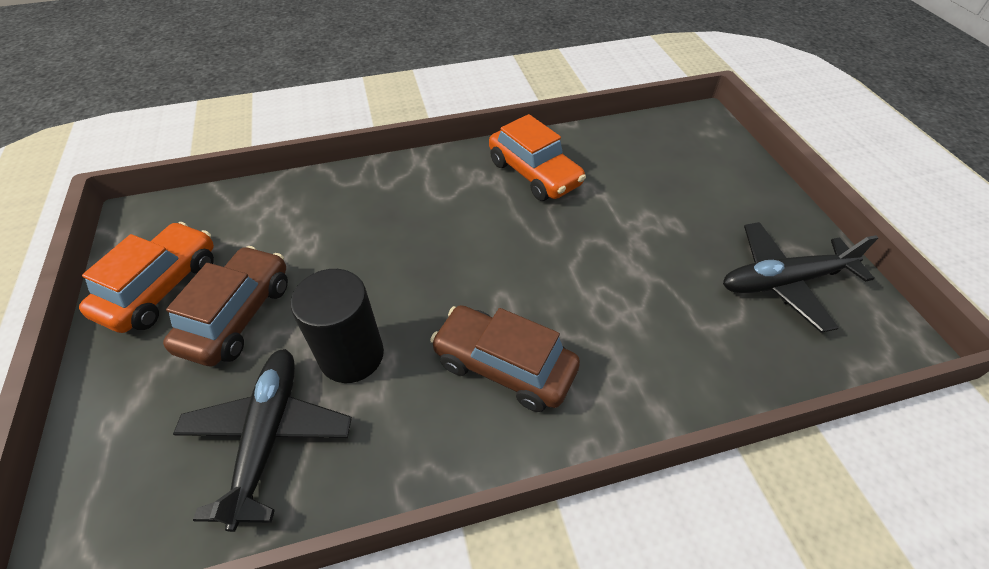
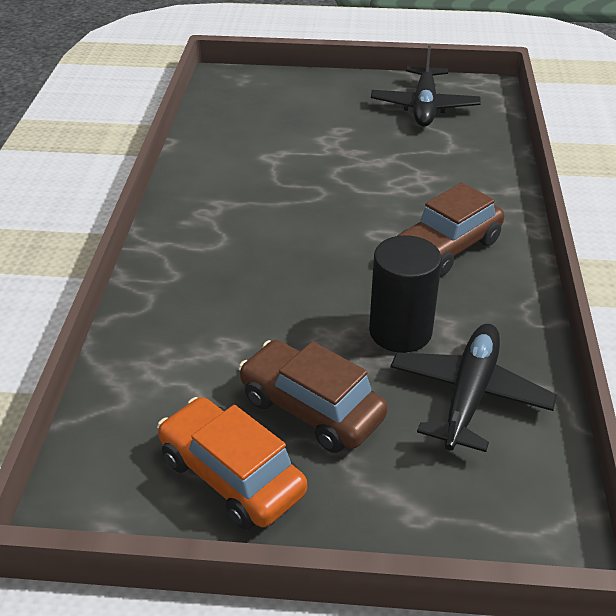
camera: 70 degrees left, 10 degrees down
(268, 436) = (469, 394): black plane -> black plane turned 90 degrees clockwise
(534, 173) = (228, 180): orange car -> none

